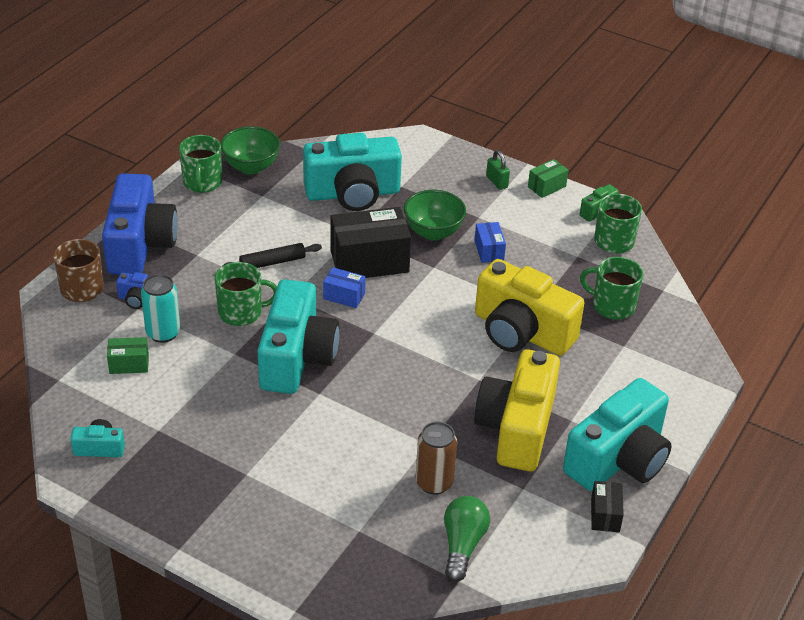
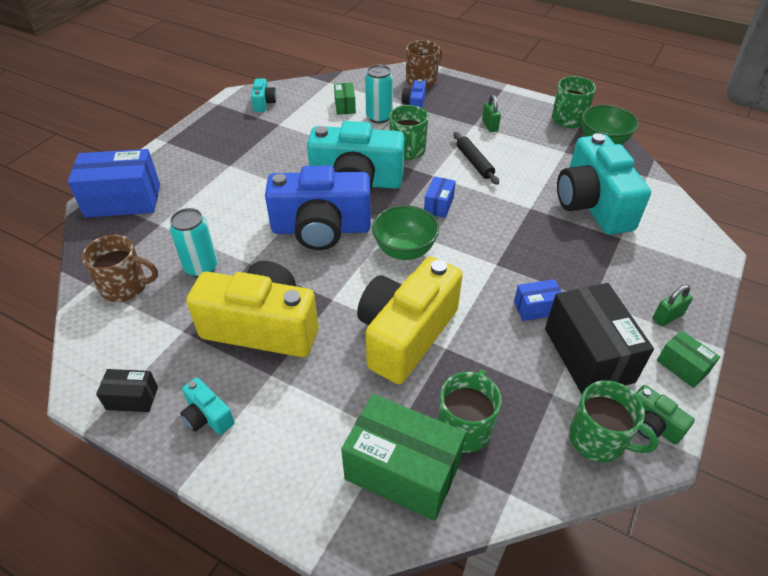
camera: 90 degrees right, 5 degrees up
(140, 244) = (478, 99): blue camera -> blue camera (321, 229)
(201, 242) = (489, 125): none -> green padlock
(202, 183) = (567, 120): green mug -> green mug turned 45 degrees counterclockwise
(309, 575) = (123, 200): none -> blue box
(369, 261) = (492, 219): black box -> black box (588, 355)
(433, 232) = (552, 263): green bowl -> green bowl (404, 251)
(434, 483) = (201, 267): brown can -> turquoise can
(462, 545) = (125, 286): green light bulb -> brown mug
(618, 459) = (207, 416): turquoise camera -> turquoise camera, size x0.43
(654, 342) = (402, 471): none -> green box

